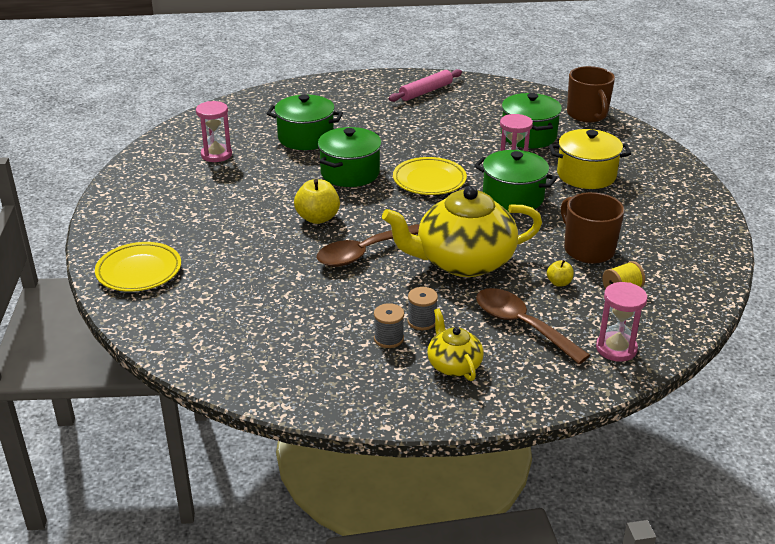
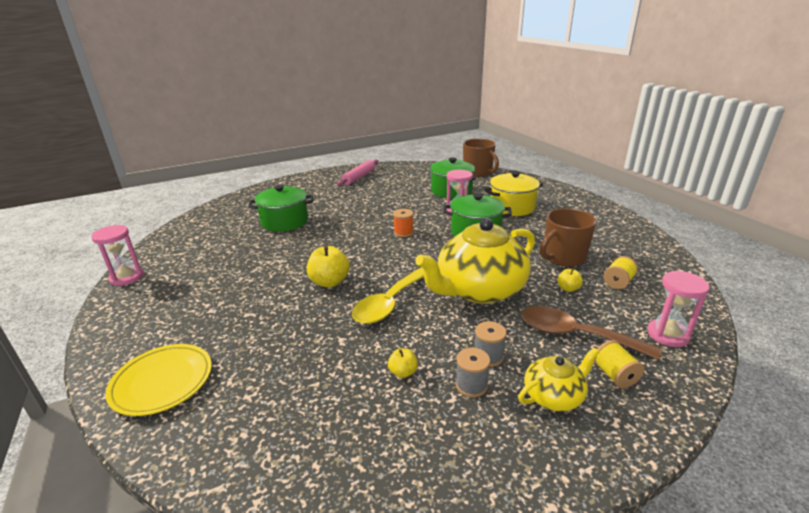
camera: 20 degrees left, 5 degrees down
(216, 155) = (211, 249): pink hourglass -> pink hourglass (127, 277)
(337, 314) = (403, 372): none -> yellow apple
(350, 173) = (336, 240): green pot -> none
(363, 253) = (389, 303): brown spoon -> yellow spoon
(429, 180) = (403, 233): yellow plate -> orange spool
(453, 365) = (554, 396): yellow teapot -> yellow teapot turned 105 degrees clockwise
(524, 365) = (614, 375): none -> yellow spool
(587, 249) = (563, 257): brown mug -> brown mug turned 75 degrees counterclockwise

